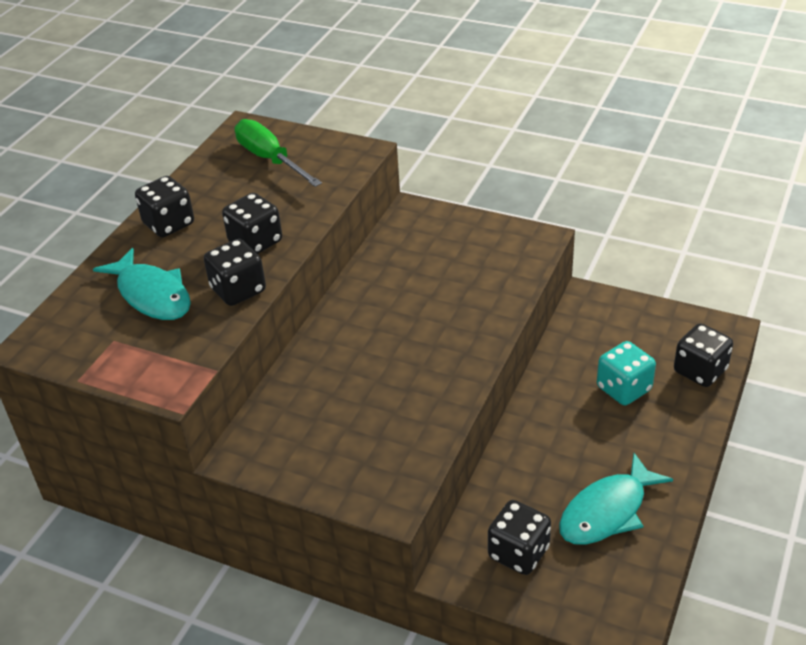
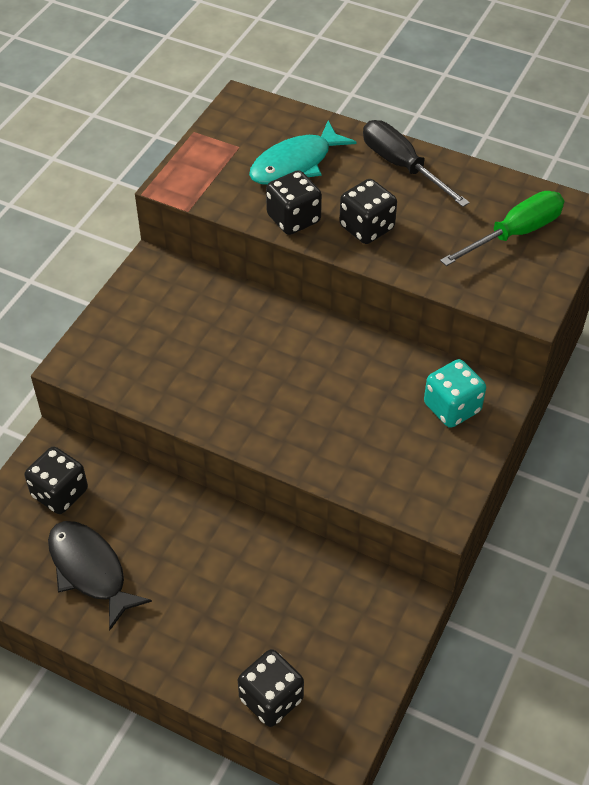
camera: 90 degrees right, 10 degrees up
(169, 224) = (402, 166): black dice -> black screwdriver
(607, 511) = (90, 570): turquoise fish -> black fish
(623, 389) = (252, 613): turquoise dice -> turquoise dice (452, 408)

